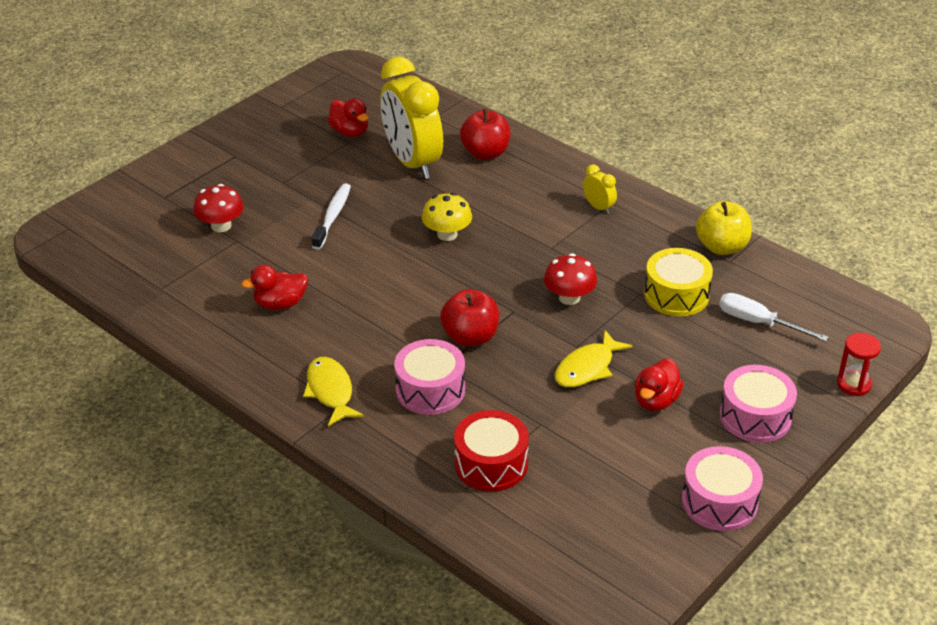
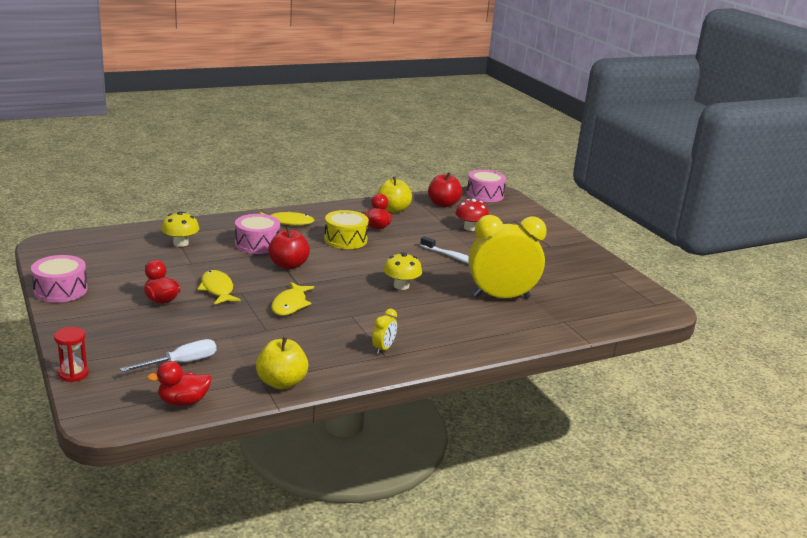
camera: 110 degrees right, 15 degrees down
(202, 308) = (393, 210): none -> yellow apple
(350, 132) = (559, 286): red duck -> red duck (183, 402)
(485, 153) = (495, 326): red apple -> red apple (443, 204)
(491, 463) = (181, 243): red drum -> yellow mushroom
(569, 297) = (290, 304): red mushroom -> yellow fish
(598, 207) = (383, 348): yellow clock -> yellow clock turned 45 degrees counterclockwise
(676, 295) = (248, 343): yellow drum -> yellow drum (345, 239)
(755, 416) = (102, 326): pink drum -> pink drum (485, 195)

